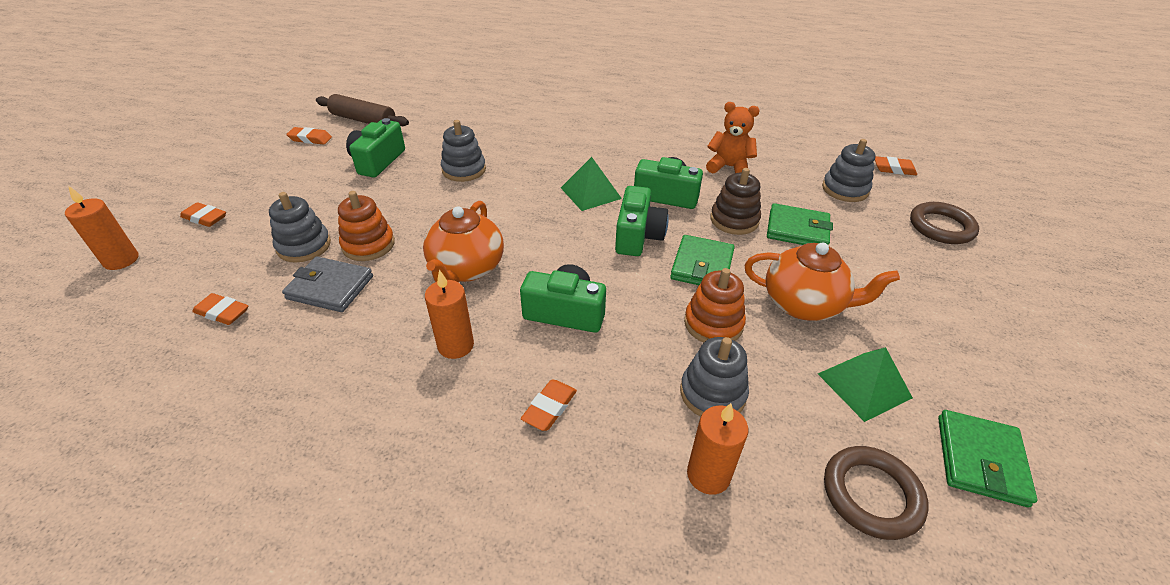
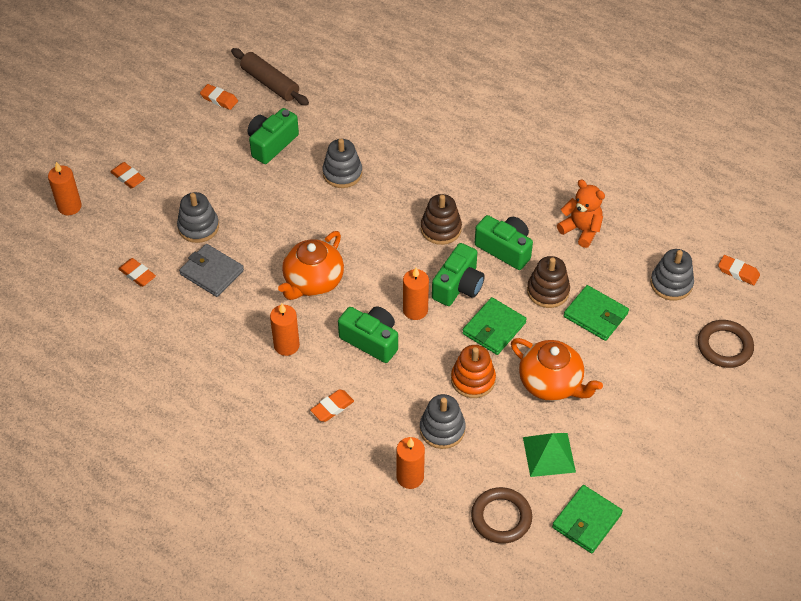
camera: 20 degrees right, 10 degrees up
(368, 245) = (246, 239): orange stacking toy -> none
(590, 193) = (441, 229): green pyramid -> brown stacking toy
(603, 269) = (415, 310): none -> orange candle

